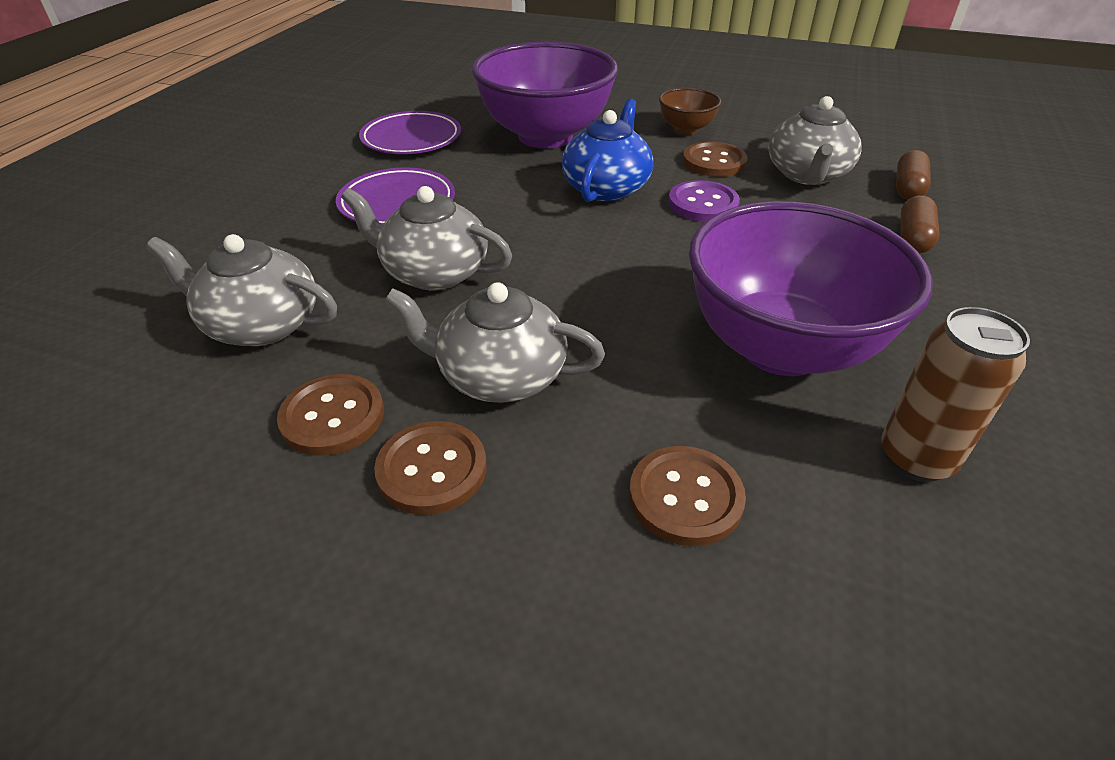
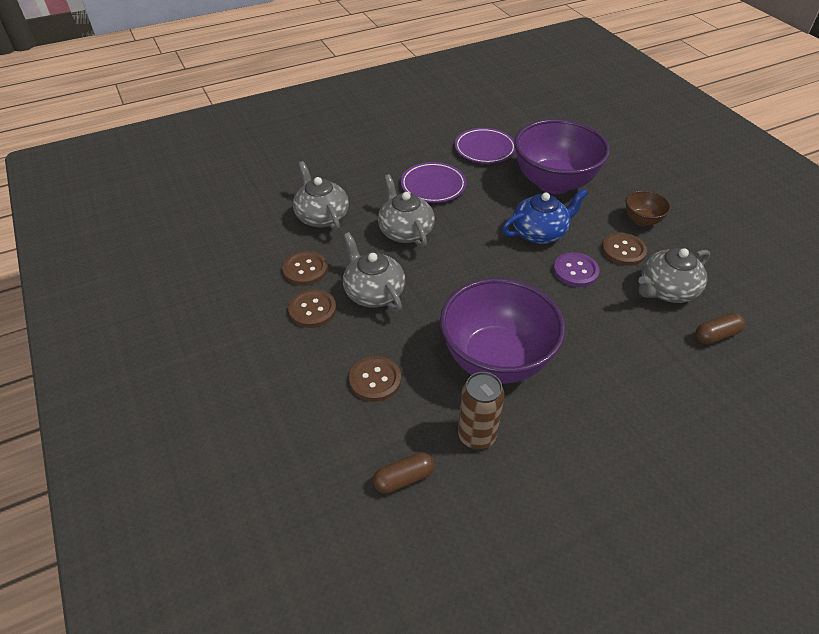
camera: 45 degrees right, 5 degrees up
(913, 238) = (660, 361): brown capsule -> brown capsule (404, 478)

